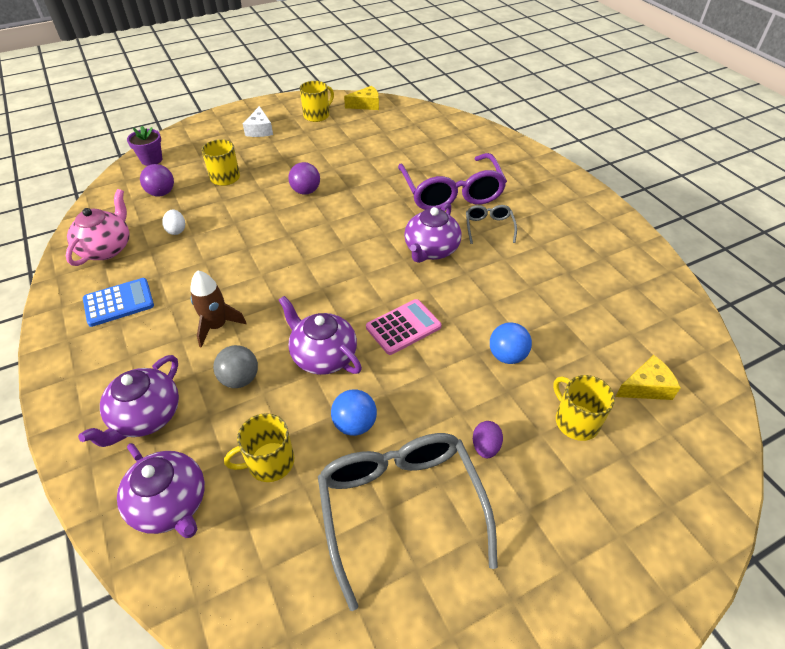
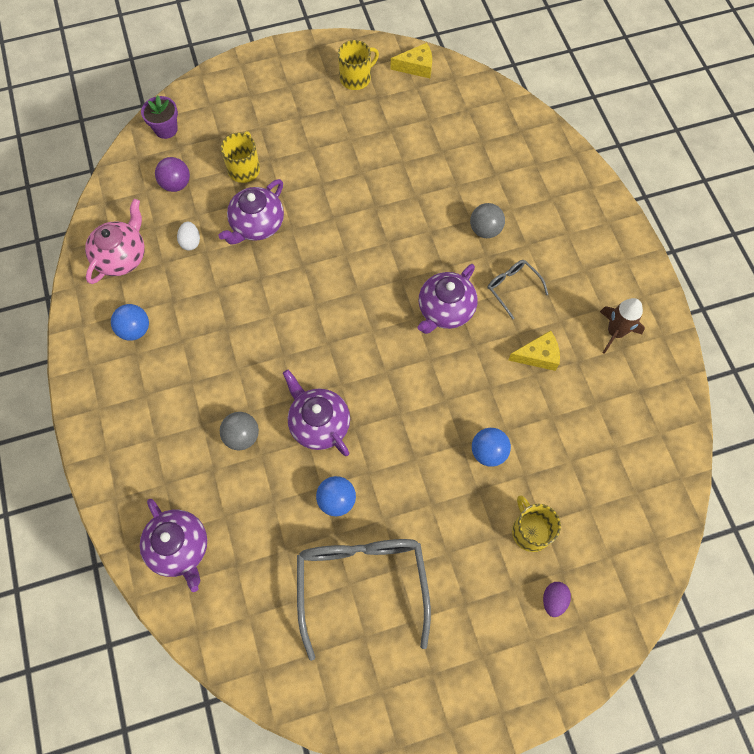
camera: 10 degrees right, 20 degrees up
(119, 303) = (135, 329): blue calculator -> blue ball
(146, 417) = (160, 462): purple teapot -> purple teapot (257, 225)
(217, 326) = (225, 373): brown rocket -> brown rocket (615, 332)
(260, 130) = (287, 95): white cheese -> none
(269, 462) = (260, 524): yellow mug -> none
(306, 191) = (328, 204): purple ball -> none
(403, 327) = (398, 403): pink calculator -> none
(451, 192) = (485, 230): purple glasses -> grey ball
(485, 447) = (444, 542): purple egg -> purple egg (553, 600)
(489, 227) = (513, 288): grey glasses -> grey glasses turned 45 degrees counterclockwise
(646, 387) = (606, 507): yellow cheese -> yellow cheese (538, 355)

